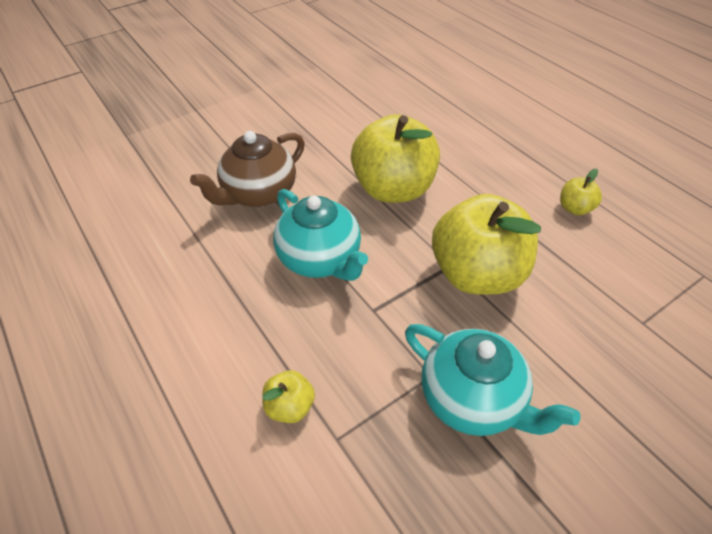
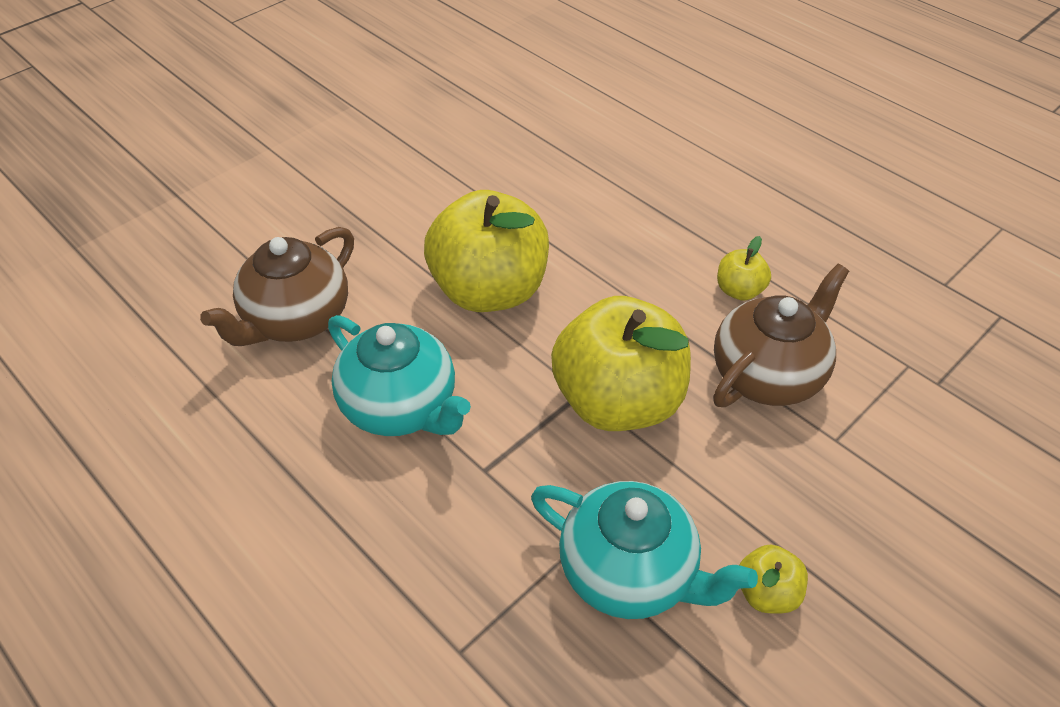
camera: 10 degrees left, 0 degrees up
(290, 406) = (391, 619): yellow apple -> yellow apple (766, 593)
(592, 269) = (768, 374): none -> brown teapot

